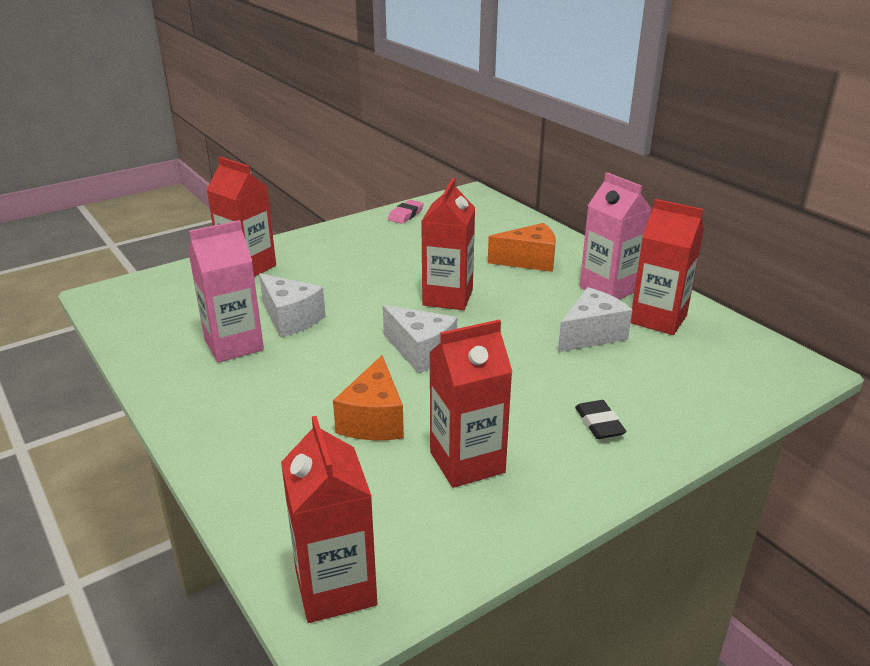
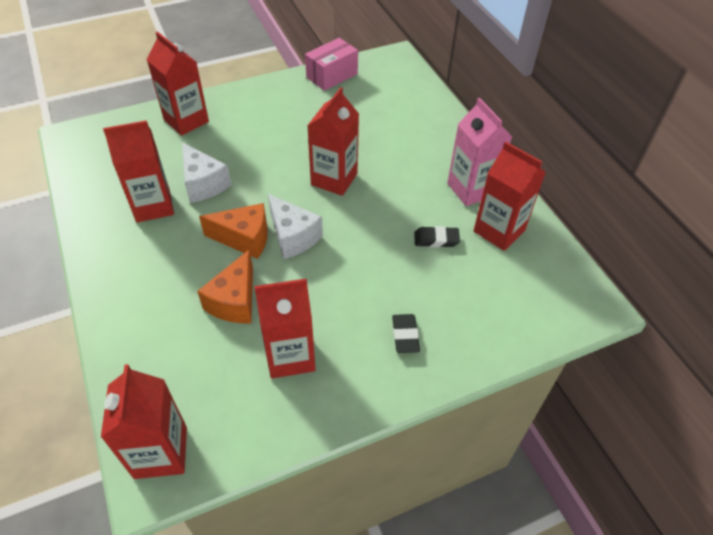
camera: 10 degrees right, 20 degrees up
(234, 345) = (153, 206): pink carton -> red carton
(406, 215) = (332, 76): pink eraser -> pink box
(529, 261) = (416, 146): orange cheese -> orange cheese (244, 239)
(591, 335) = (436, 239): white cheese -> black eraser

